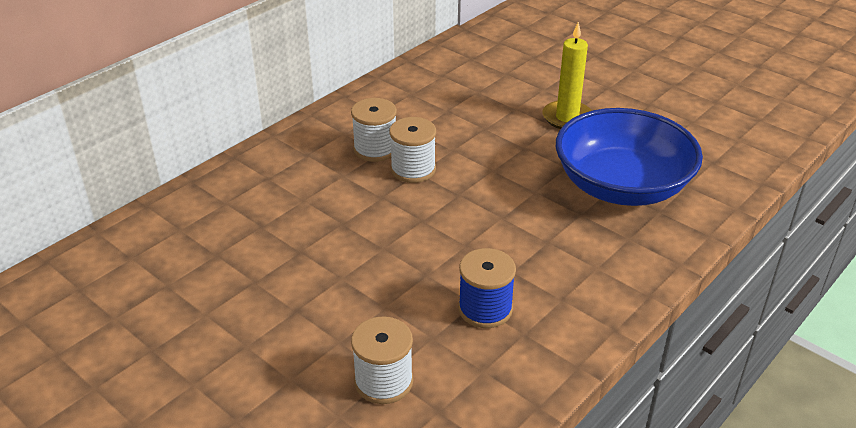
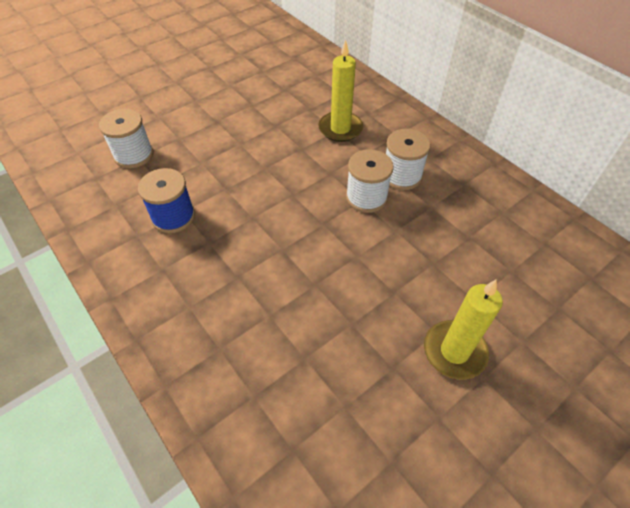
camera: 100 degrees right, 15 degrees up
(301, 196) = (340, 129): none -> yellow candle
(621, 186) = (307, 370): blue bowl -> none

